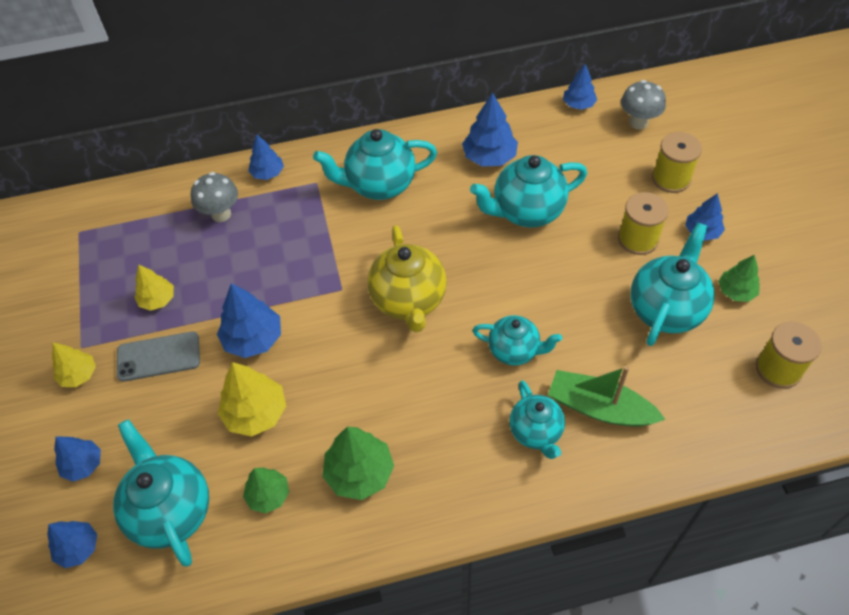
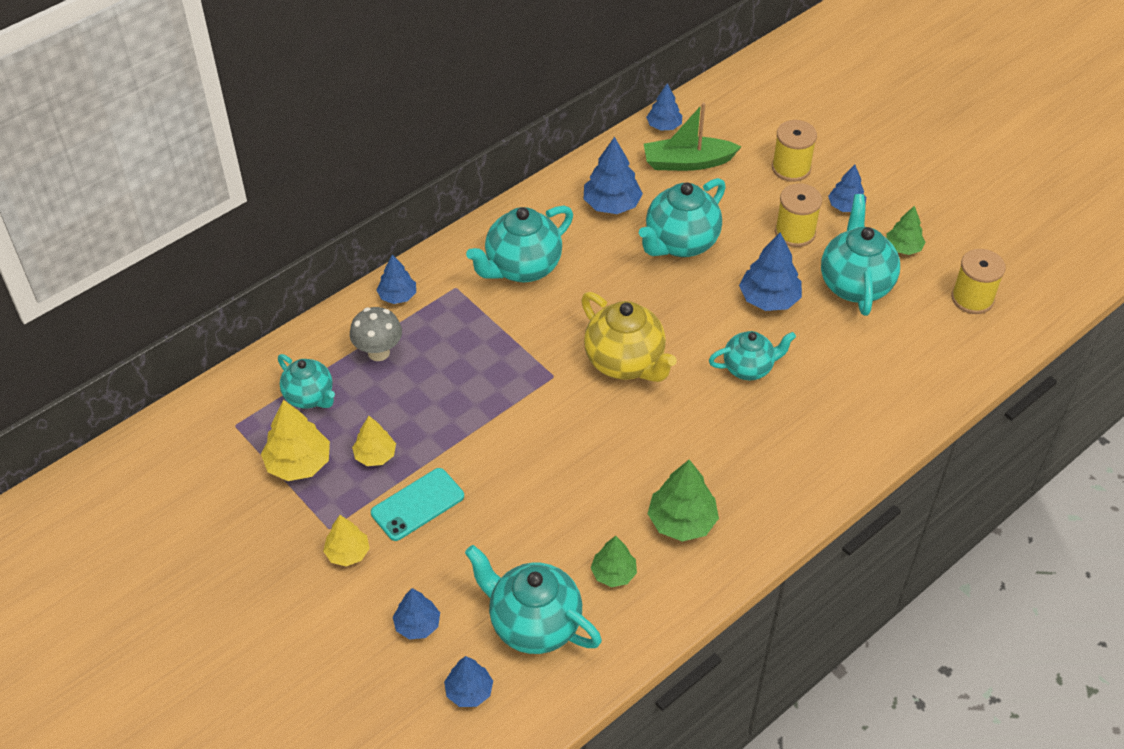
camera: 30 degrees left, 5 degrees down
(158, 356) = (417, 504): grey phone -> turquoise phone
(253, 339) = (500, 452): blue tree -> blue tree (769, 299)
(256, 413) = (551, 513): yellow tree -> yellow tree (298, 463)
(536, 432) = (810, 427): turquoise teapot -> turquoise teapot (310, 397)
(599, 408) = (850, 386): green boat -> green boat (687, 162)
(638, 122) = (730, 125): grey mushroom -> none

